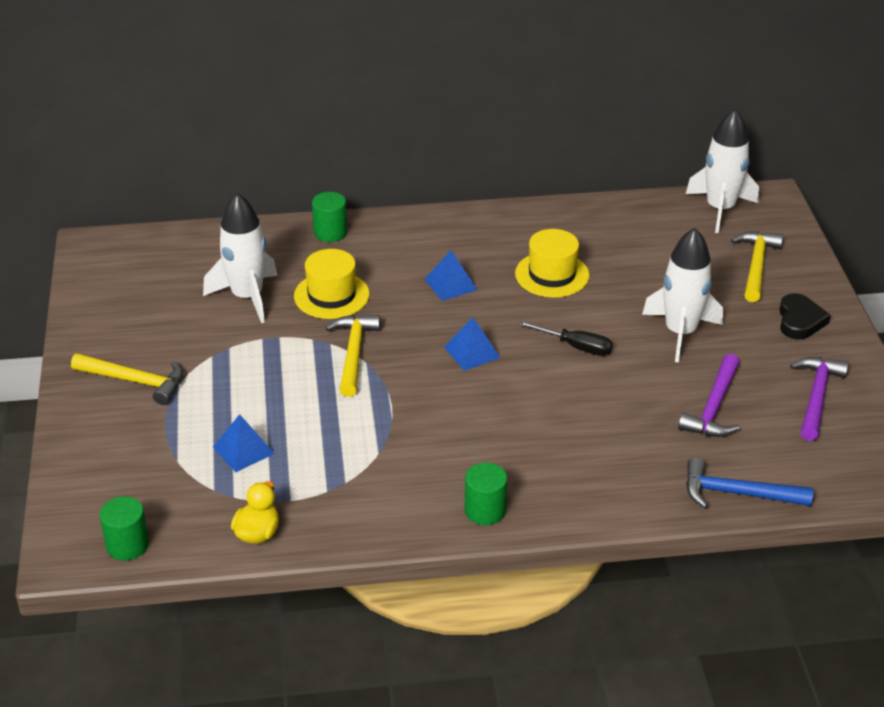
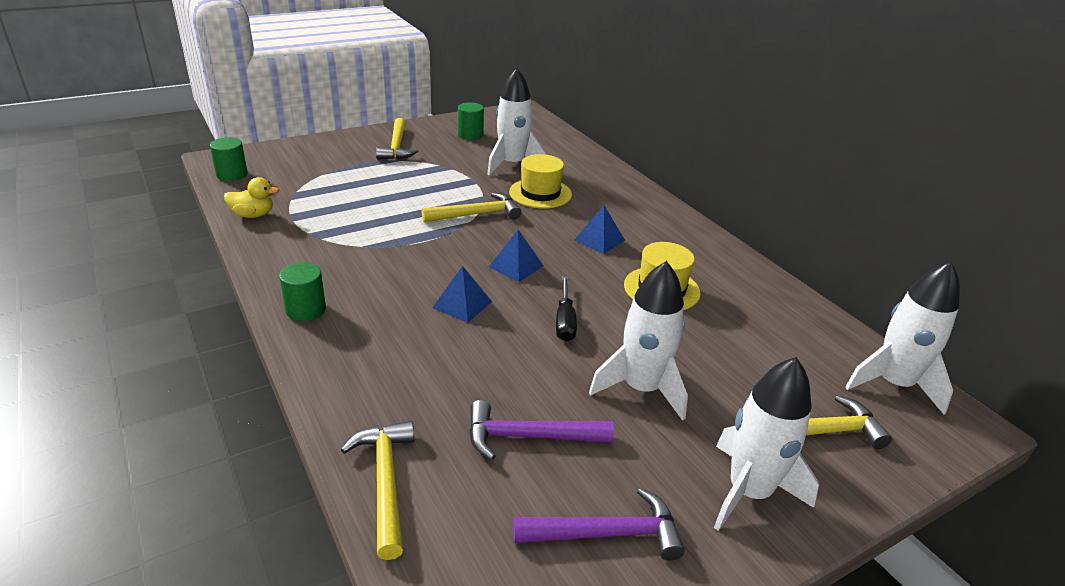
camera: 65 degrees right, 5 degrees down
(243, 450) = (342, 194): blue pyramid -> blue pyramid (462, 304)
(330, 232) = (616, 179): green cylinder -> green cylinder (470, 135)
(737, 493) = (385, 482): blue hammer -> yellow hammer
(800, 321) = (748, 492): black heart -> white rocket

